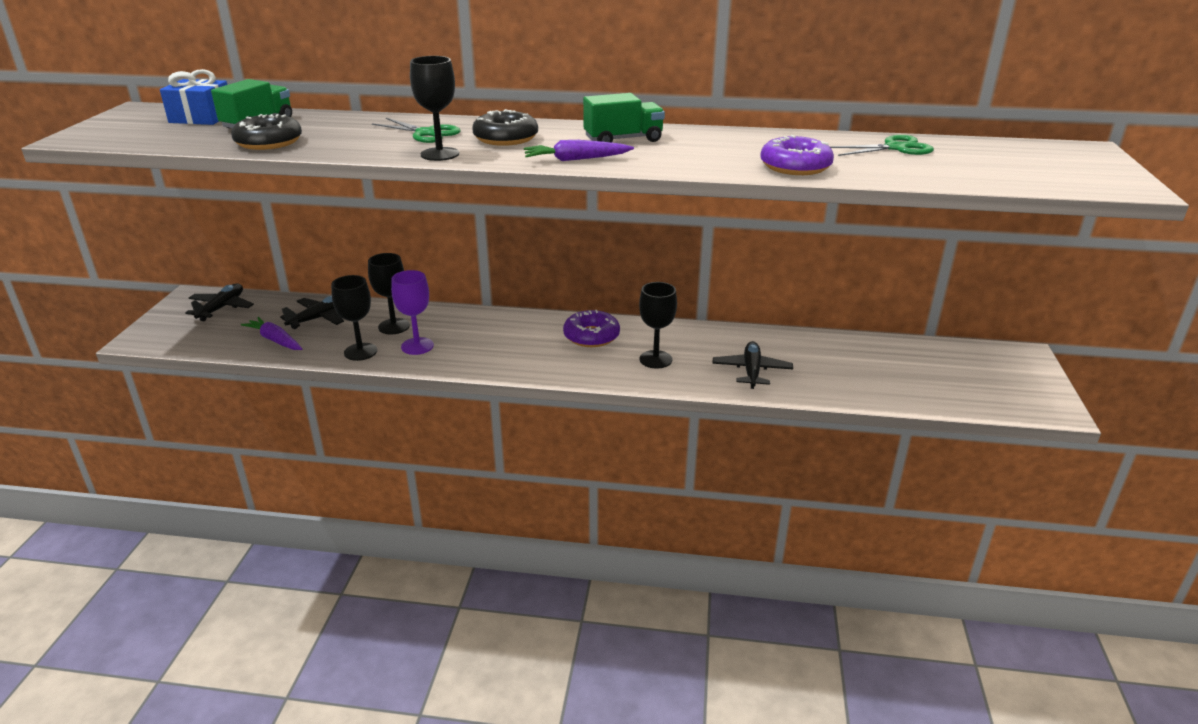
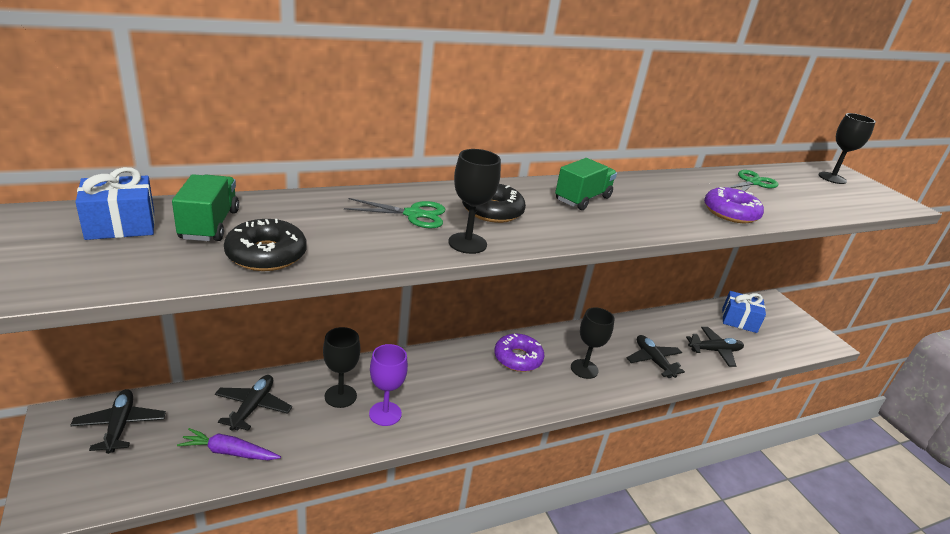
camera: 35 degrees left, 0 degrees up
(360, 352) = (336, 438): black goblet -> black goblet (832, 178)
(576, 159) = (585, 230): purple carrot -> none
(851, 380) = (714, 351): none -> black plane
(933, 362) = (739, 320): none -> blue gift

